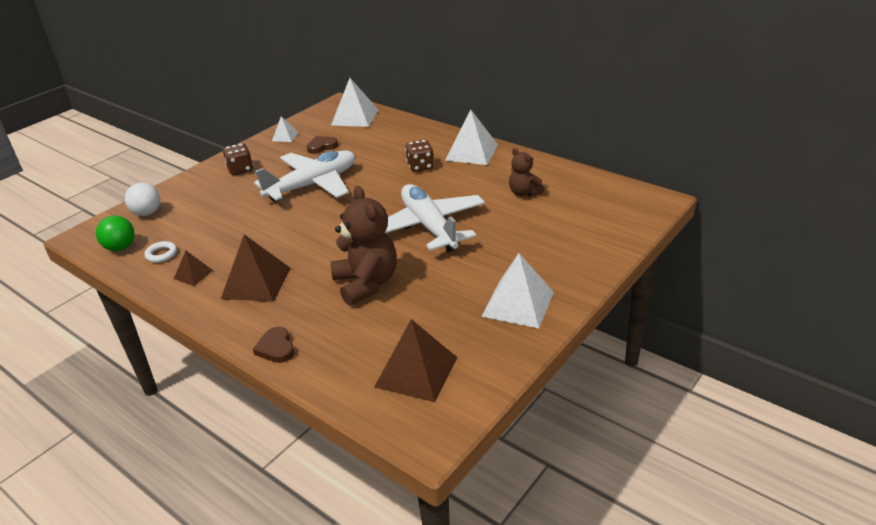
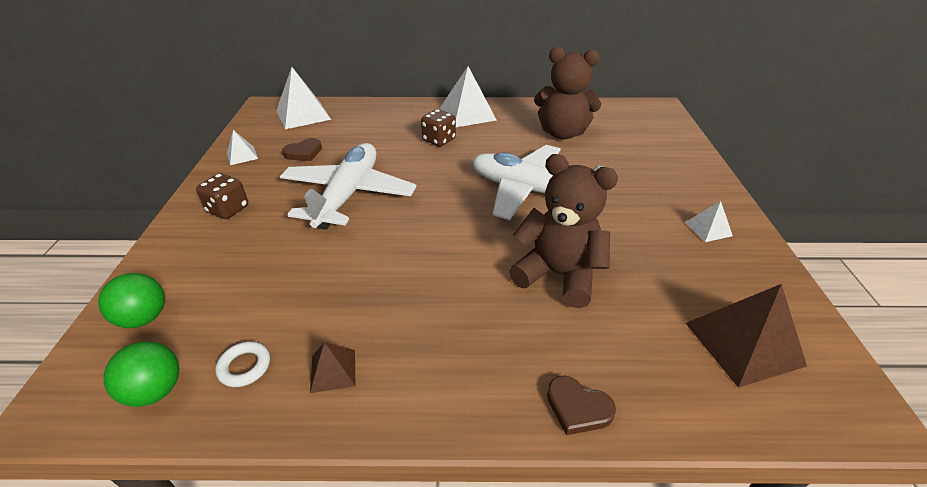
camera: 40 degrees left, 5 degrees up
(147, 213) = (144, 318): white ball -> green ball
(256, 283) = (436, 337): brown pyramid -> none
(322, 146) = (304, 152): brown heart -> brown heart turned 150 degrees counterclockwise
(518, 304) = (708, 229): white pyramid -> white pyramid, size x0.52
(524, 193) = (562, 133): brown teddy bear -> brown teddy bear, size x1.77

